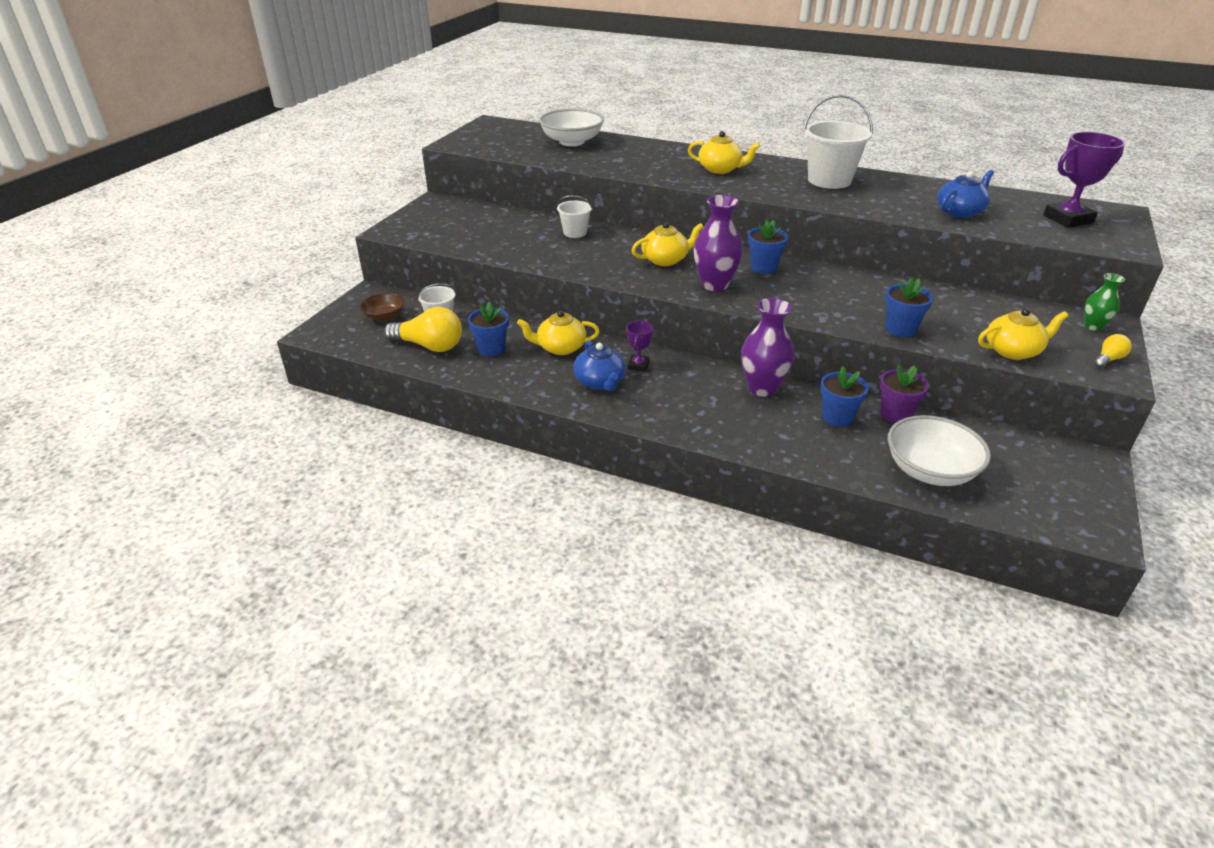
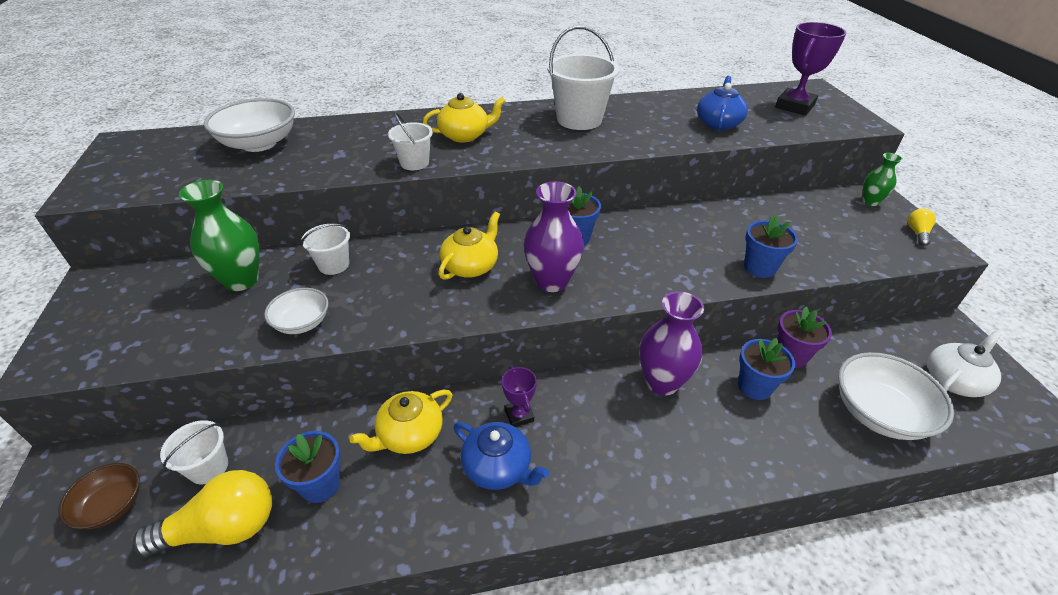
camera: 35 degrees left, 5 degrees up
(513, 224) = (241, 280): none -> green vase
(531, 254) = (302, 323): none -> white bowl
(664, 176) = (414, 163): none -> white bucket
(1013, 351) = (856, 254): yellow teapot -> none
(1039, 484) = (954, 380): none -> white teapot

